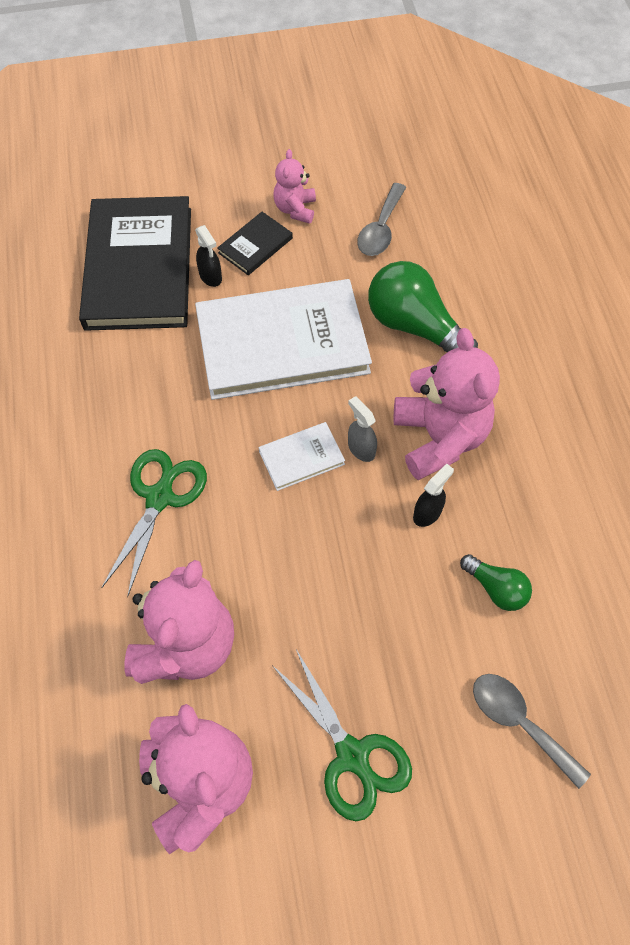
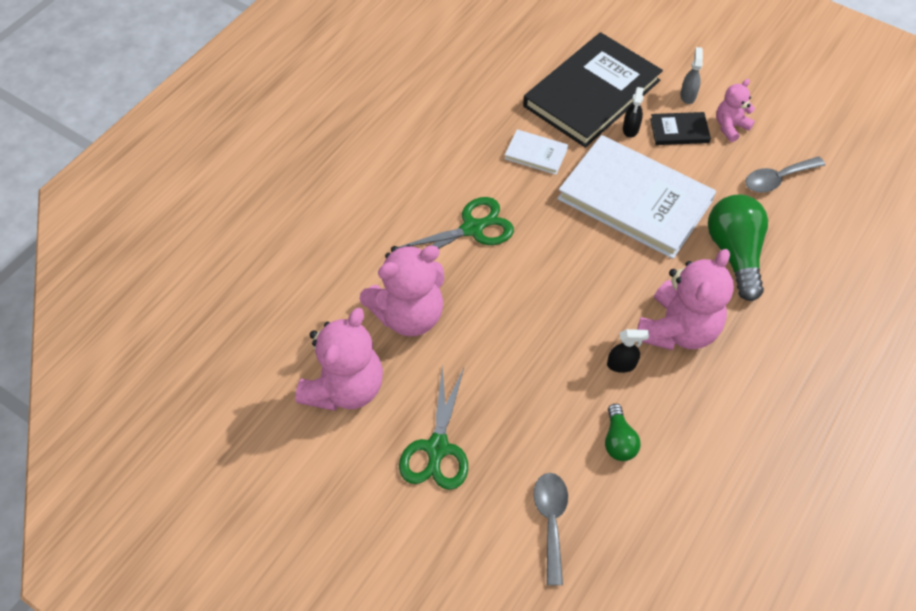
camera: 45 degrees right, 5 degrees down
(301, 458) = (577, 272): white book -> white book (536, 154)
(361, 448) = (619, 296): grey spray bottle -> grey spray bottle (688, 95)

